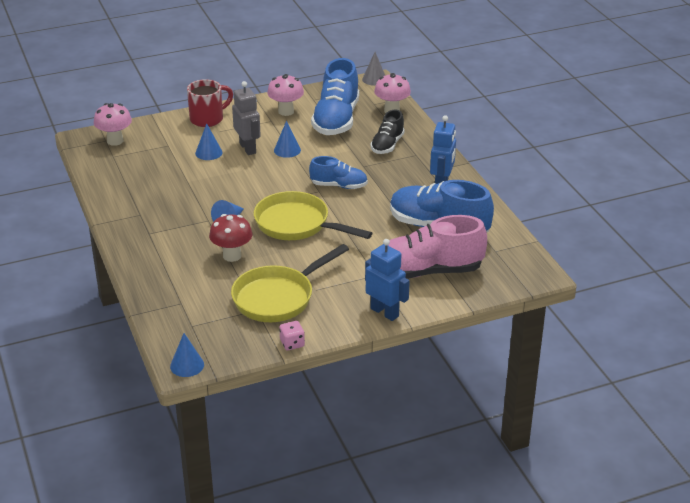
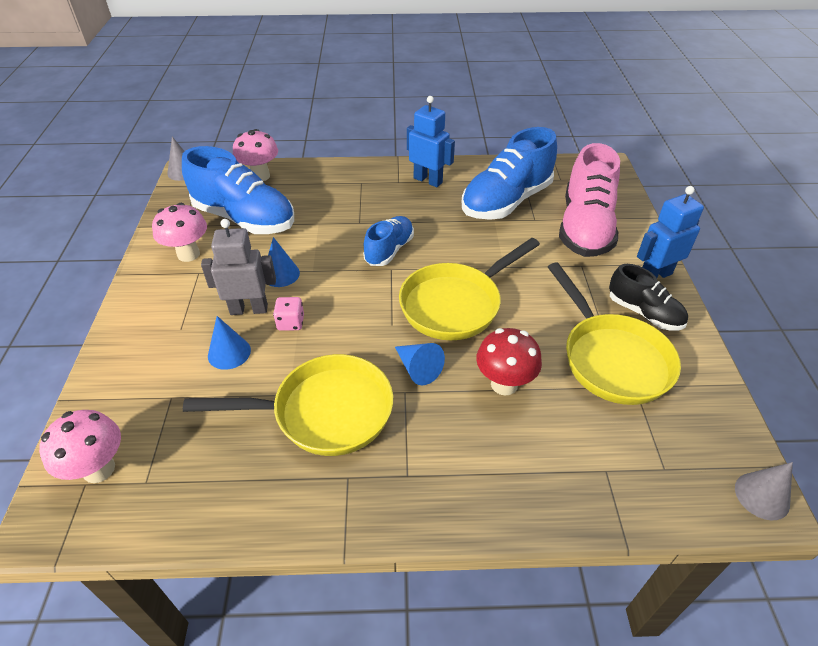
camera: 70 degrees left, 10 degrees up
(180, 196) = (324, 412): none -> yellow pan
(187, 365) = (762, 496): blue cone -> grey cone
(208, 119) = (137, 334): red mug -> none
(292, 343) = (711, 367): pink dice -> pink dice (290, 323)
(387, 145) = (328, 196): black shoe -> black shoe (644, 313)

